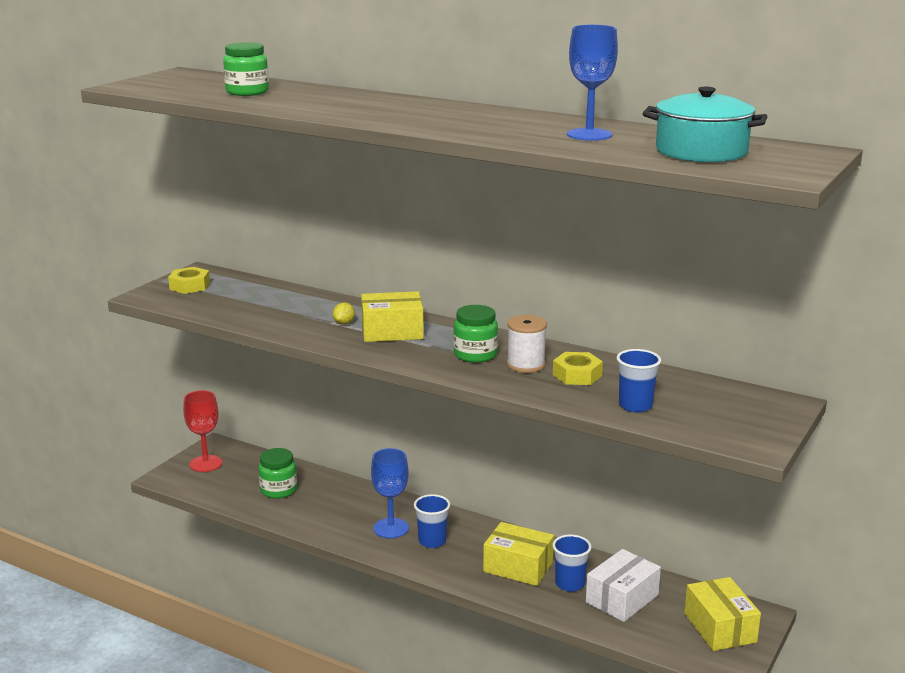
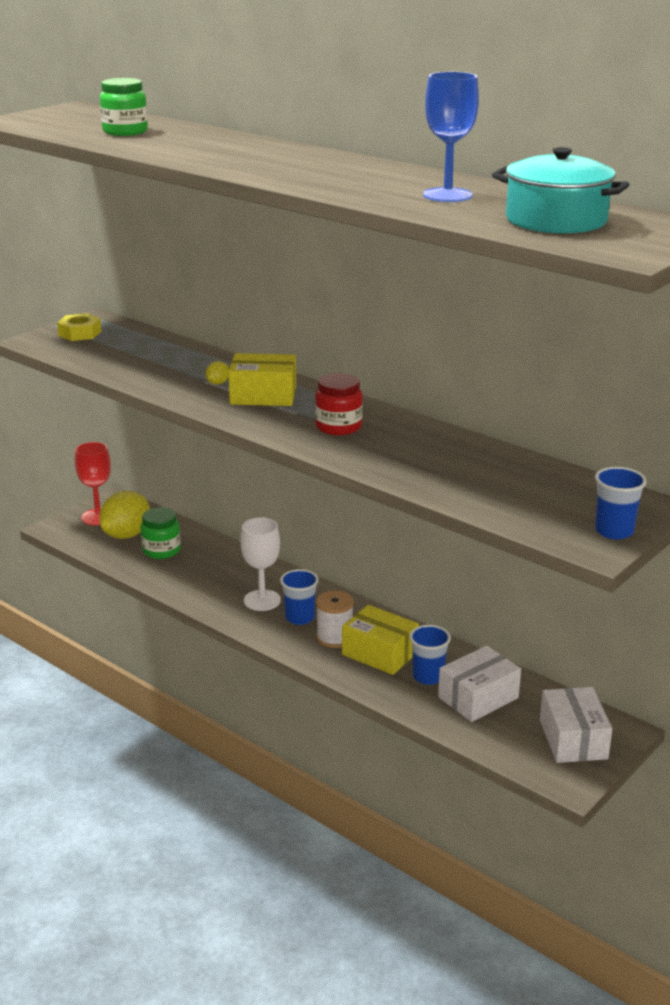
camera: 10 degrees right, 5 degrees up
(239, 478) = (127, 535): none -> yellow lemon
(391, 528) = (262, 600): blue goblet -> white goblet
(475, 355) = (338, 427): green jar -> red jar
(526, 365) = (387, 441): white spool -> white spool (334, 637)
(577, 375) = (436, 457): yellow nut -> none
(635, 406) = (484, 495): blue cup -> blue cup (614, 531)
(719, 628) = (573, 739): yellow box -> white box

